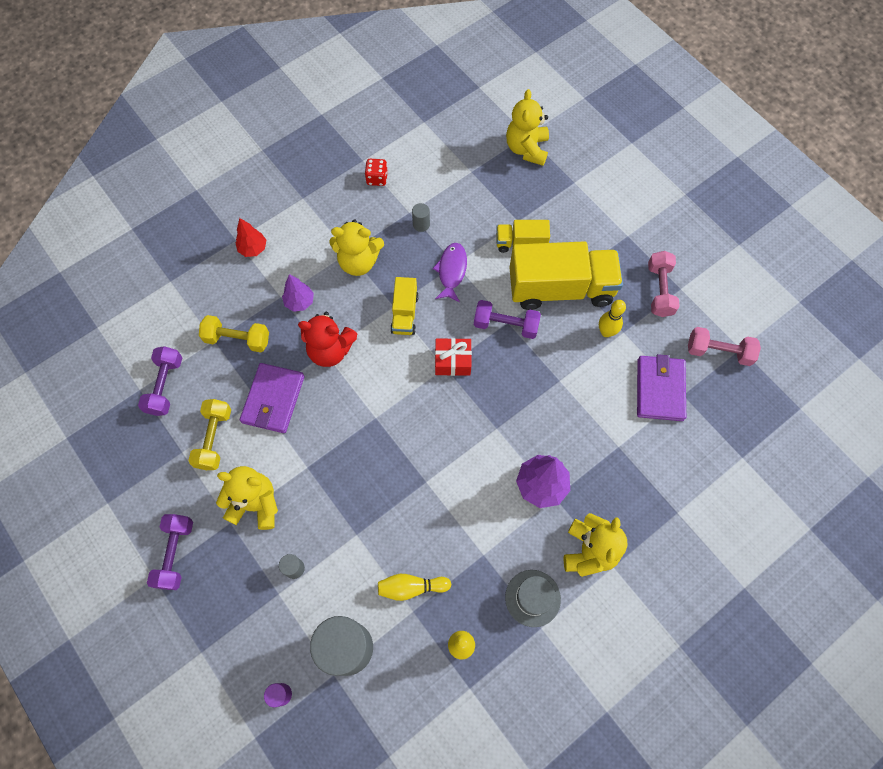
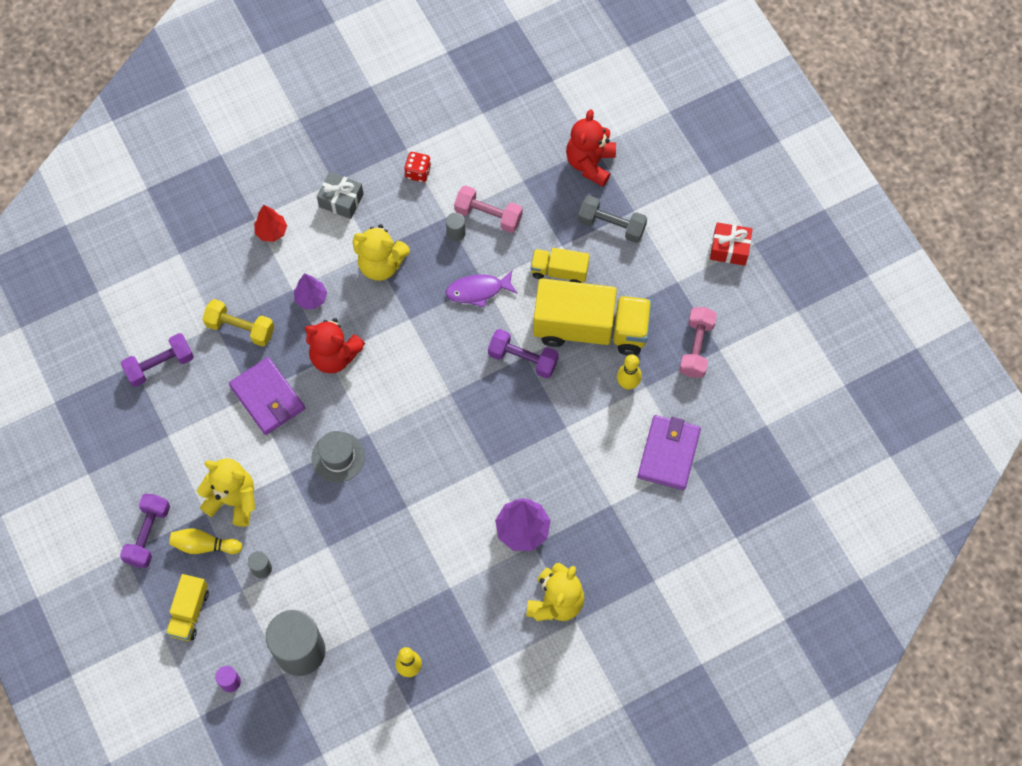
camera: 10 degrees right, 0 degrees up
(165, 386) = (160, 365): purple dumbbell -> purple dumbbell turned 45 degrees clockwise
(214, 438) = (202, 428): yellow dumbbell -> none
(273, 399) = (267, 397): purple wallet -> purple wallet turned 60 degrees counterclockwise
(312, 212) = (341, 200): none -> grey gift
(404, 313) = (419, 329): yellow truck -> yellow truck (189, 612)
(411, 587) = (372, 606): yellow bowling pin -> yellow bowling pin (204, 545)
(451, 271) = (478, 290): purple fish -> purple fish turned 120 degrees counterclockwise
(453, 361) = (459, 388): red gift -> red gift (729, 249)
(526, 149) = (590, 163): yellow teddy bear -> red teddy bear
(532, 598) = (489, 636): grey hat -> grey hat (338, 457)
(558, 197) = (611, 225): none -> grey dumbbell
(718, 352) = (741, 424): pink dumbbell -> pink dumbbell (488, 215)

